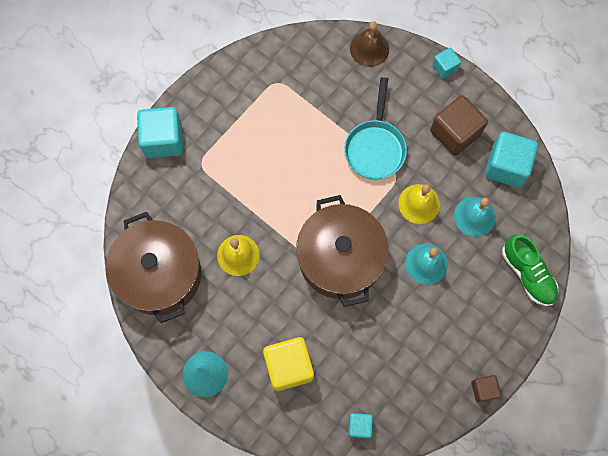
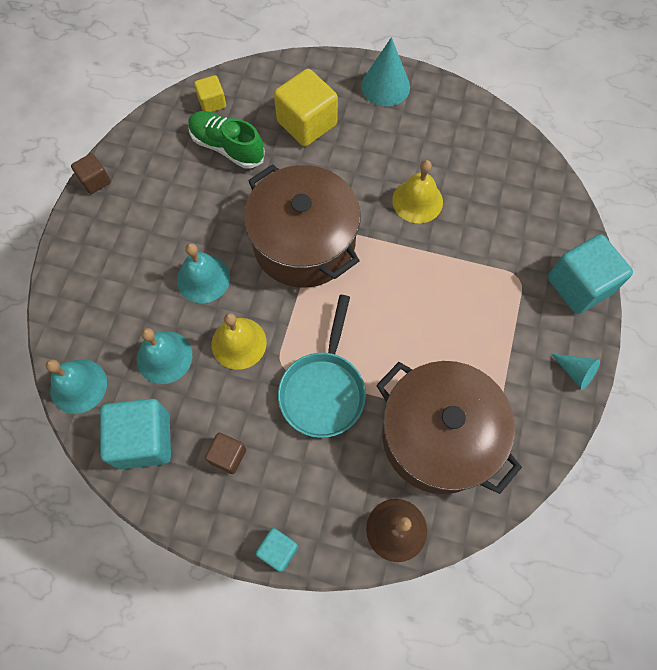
camera: 155 degrees right, 5 degrees down
(160, 274) = (486, 150): brown pot -> brown pot (438, 436)
(205, 87) = (575, 372): none -> turquoise cone
(359, 426) = (212, 103): turquoise cube -> yellow cube
(375, 147) = (323, 390): turquoise pan -> turquoise pan turned 150 degrees counterclockwise
(455, 133) = (228, 456): brown cube -> brown cube, size x0.53
(527, 274) = (78, 317): green shoe -> green shoe (227, 147)
(540, 222) = (78, 386): none -> turquoise bell

